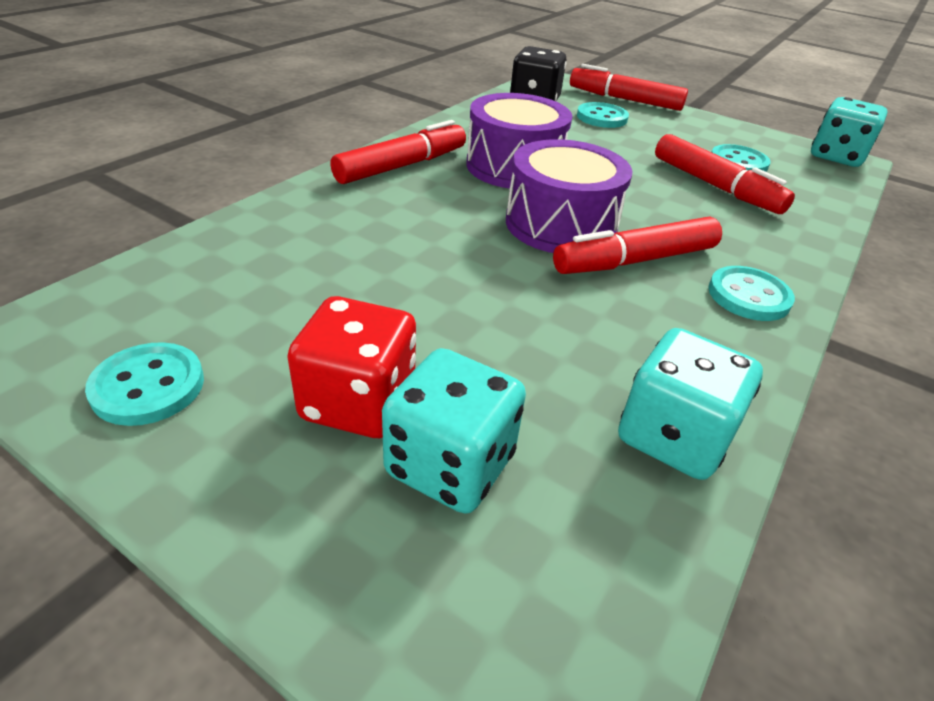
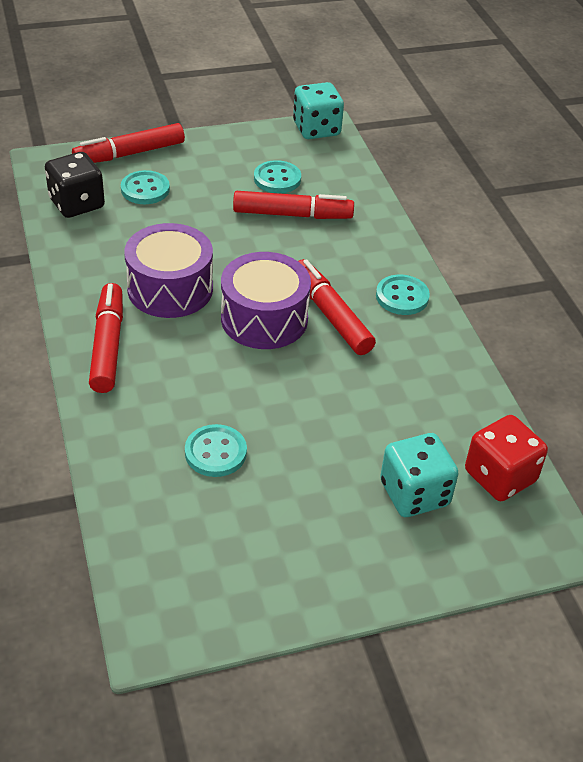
camera: 50 degrees left, 5 degrees up
(148, 386) = (256, 584): turquoise button -> turquoise button (215, 452)
(358, 402) = (344, 504): red dice -> red dice (500, 476)
(635, 260) = (331, 315): red marker -> red marker turned 135 degrees clockwise
(673, 436) = (463, 406): turquoise dice -> none

